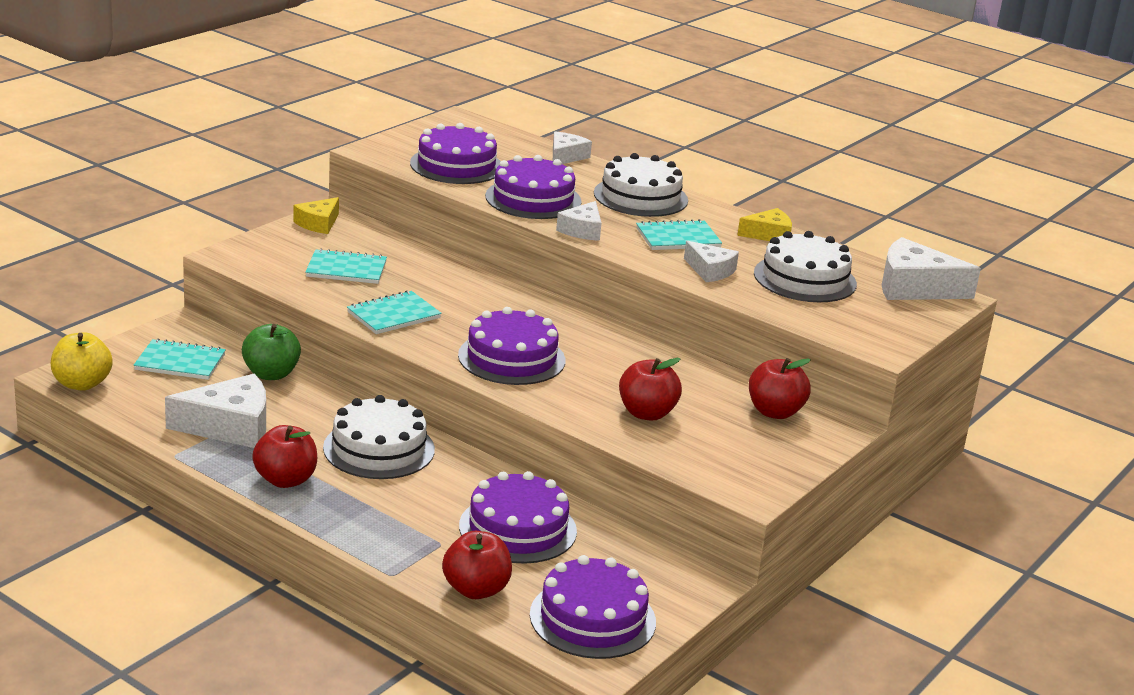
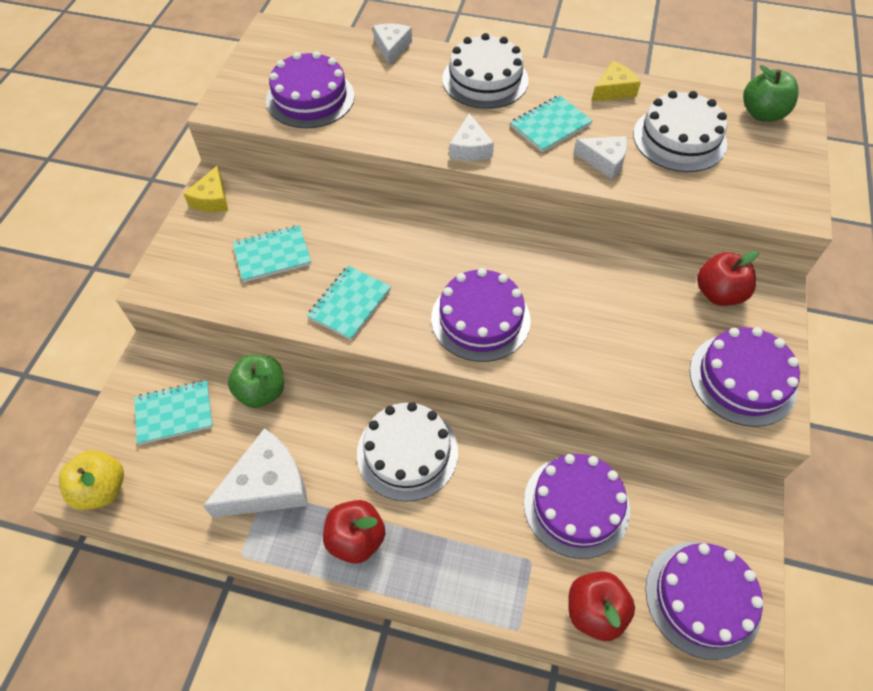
camera: 20 degrees left, 30 degrees up
(533, 199) = (402, 120): purple cake -> purple cake (742, 379)
(647, 413) = (629, 345): red apple -> none
(914, 287) = (762, 114): white cheese -> green apple

